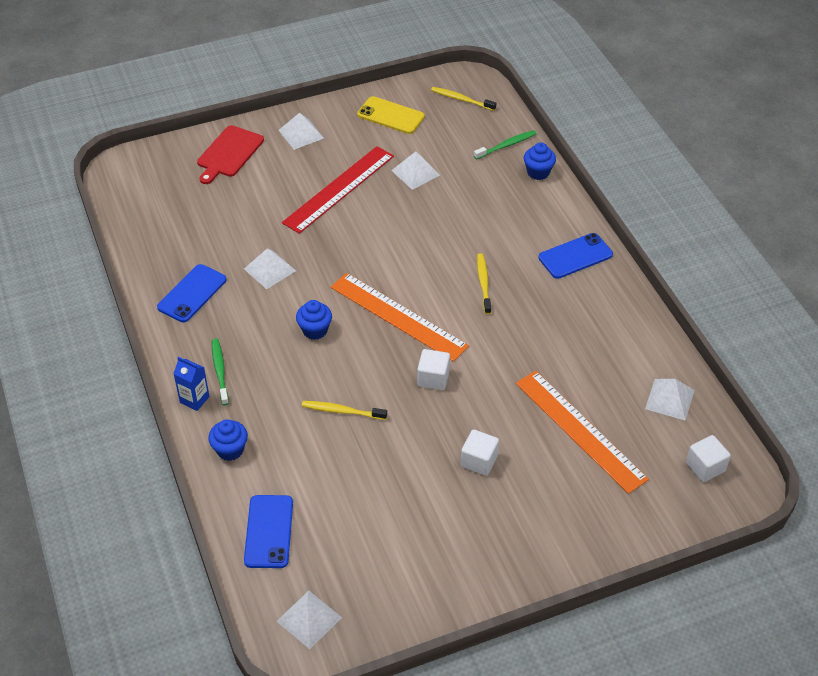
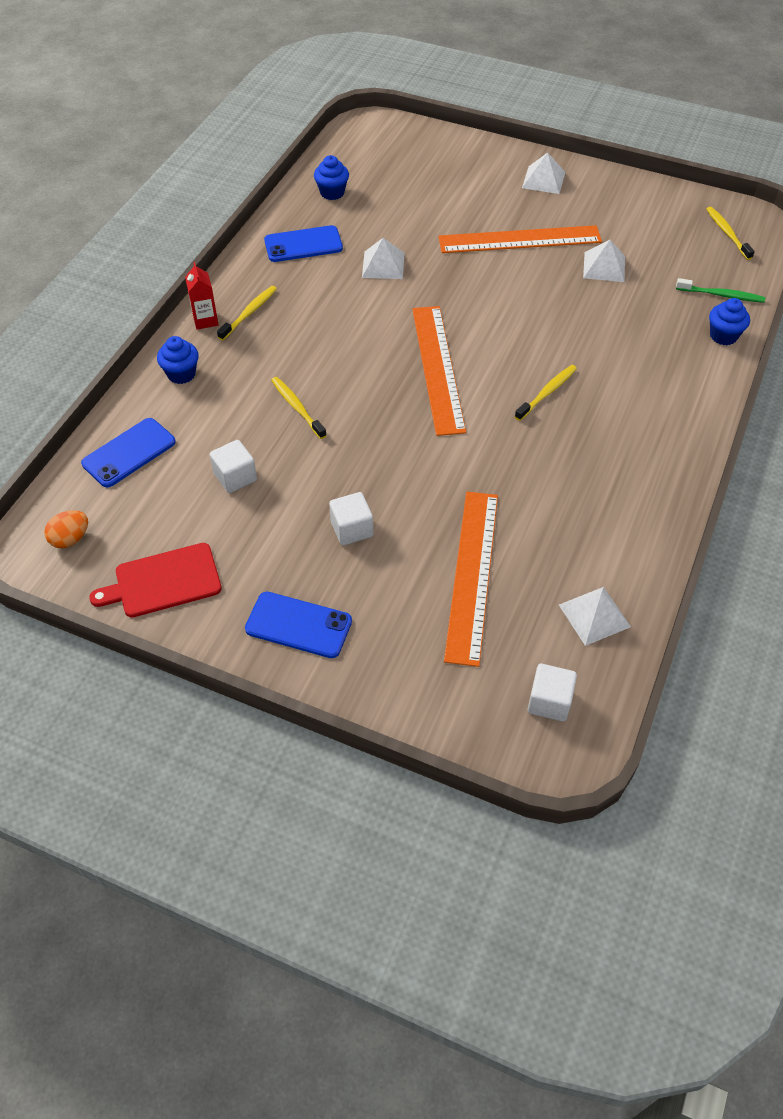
camera: 45 degrees right, 5 degrees up
(194, 399) = (205, 320): blue carton -> red carton
(220, 371) = (249, 313): green toothbrush -> yellow toothbrush
(229, 153) = (465, 161): red cutting board -> red cutting board (163, 581)
(309, 619) = (70, 539): white pyramid -> orange egg
(315, 330) = (357, 333): blue cupcake -> blue cupcake (332, 193)
(339, 189) = (519, 239): red ruler -> orange ruler
(390, 116) = (641, 209): yellow phone -> none
(433, 378) = (402, 436): white cube -> white cube (235, 477)
(575, 256) = (665, 428): blue phone -> blue phone (298, 625)

